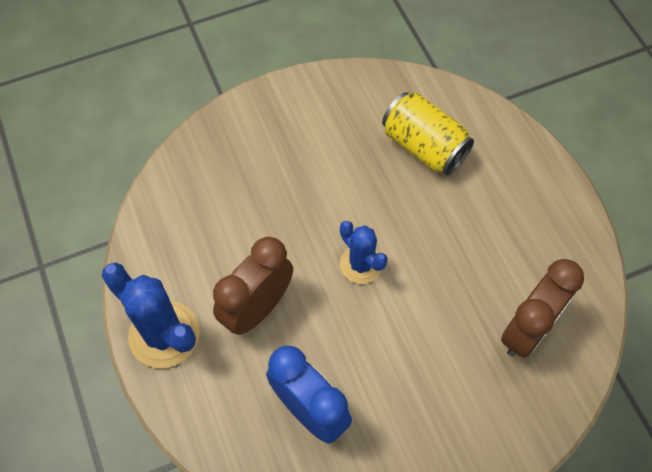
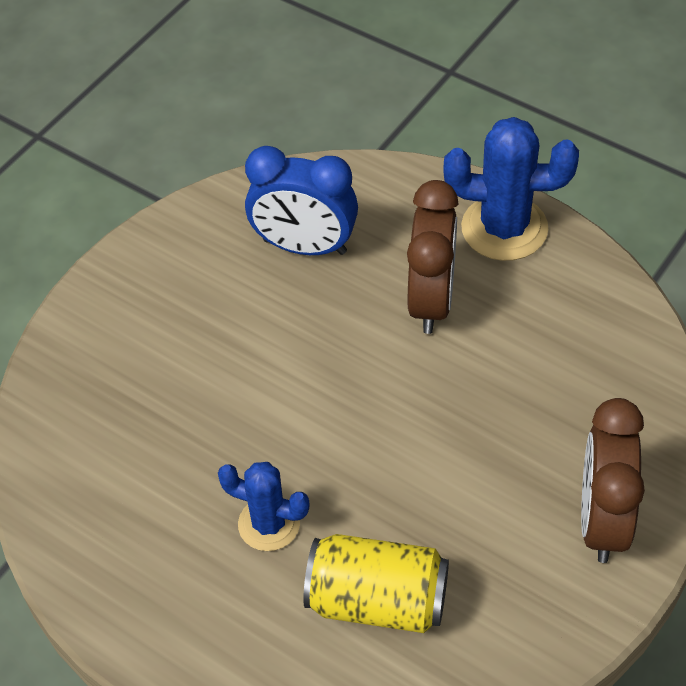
camera: 150 degrees right, 10 degrees down
(361, 264) = (352, 405): blue cactus -> blue cactus (269, 524)
(527, 330) = (114, 443): brown clock -> brown clock (602, 520)

